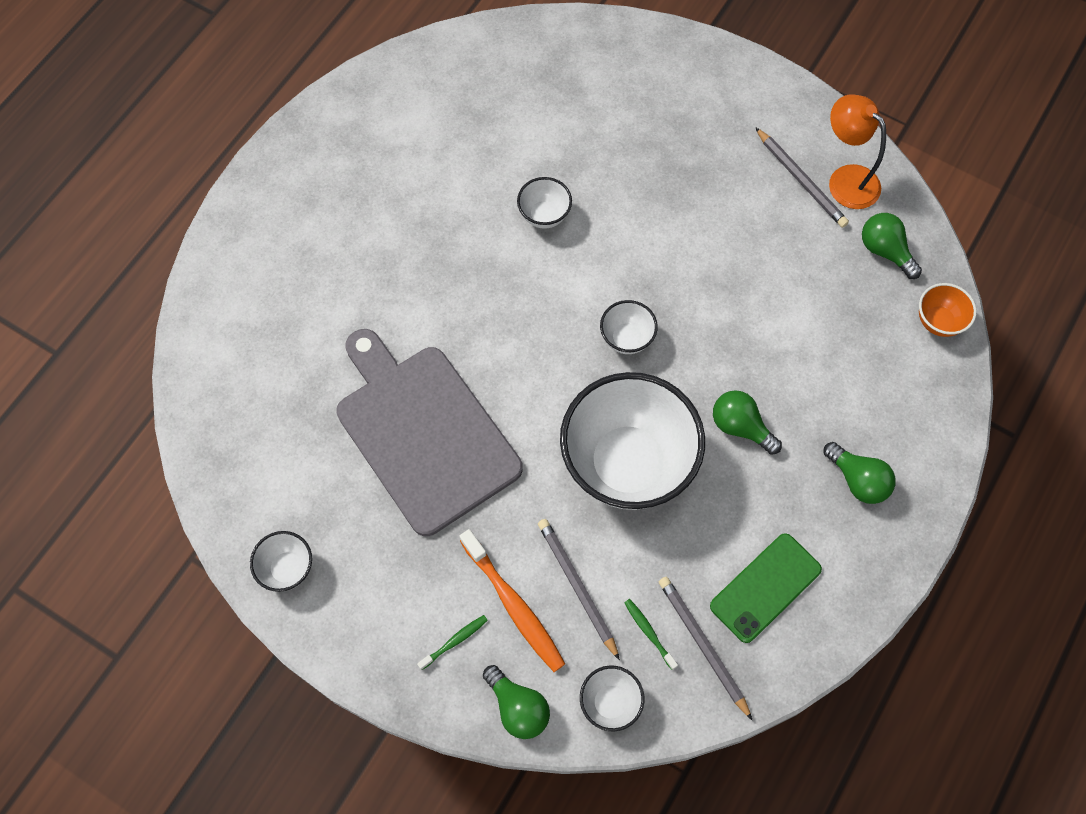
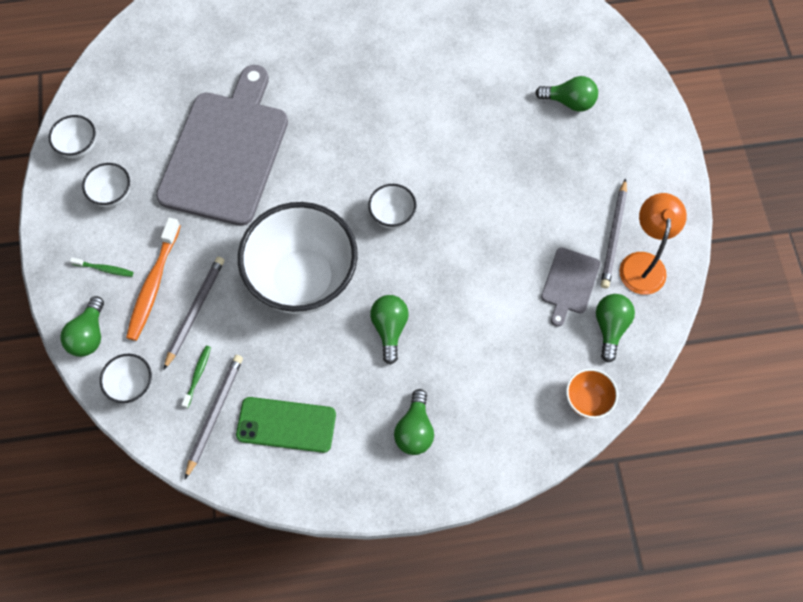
camera: 50 degrees right, 0 degrees up
(544, 215) = (437, 106): white bowl -> white bowl (113, 195)
(638, 109) = (569, 102): none -> green light bulb
(817, 249) = (569, 283): none -> grey cutting board

